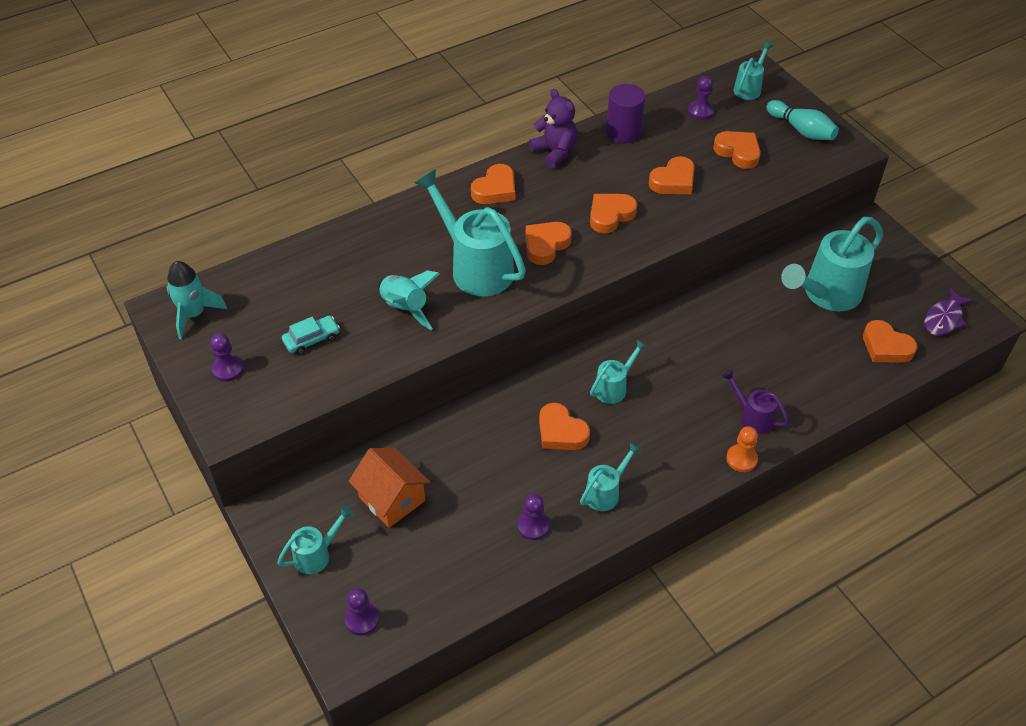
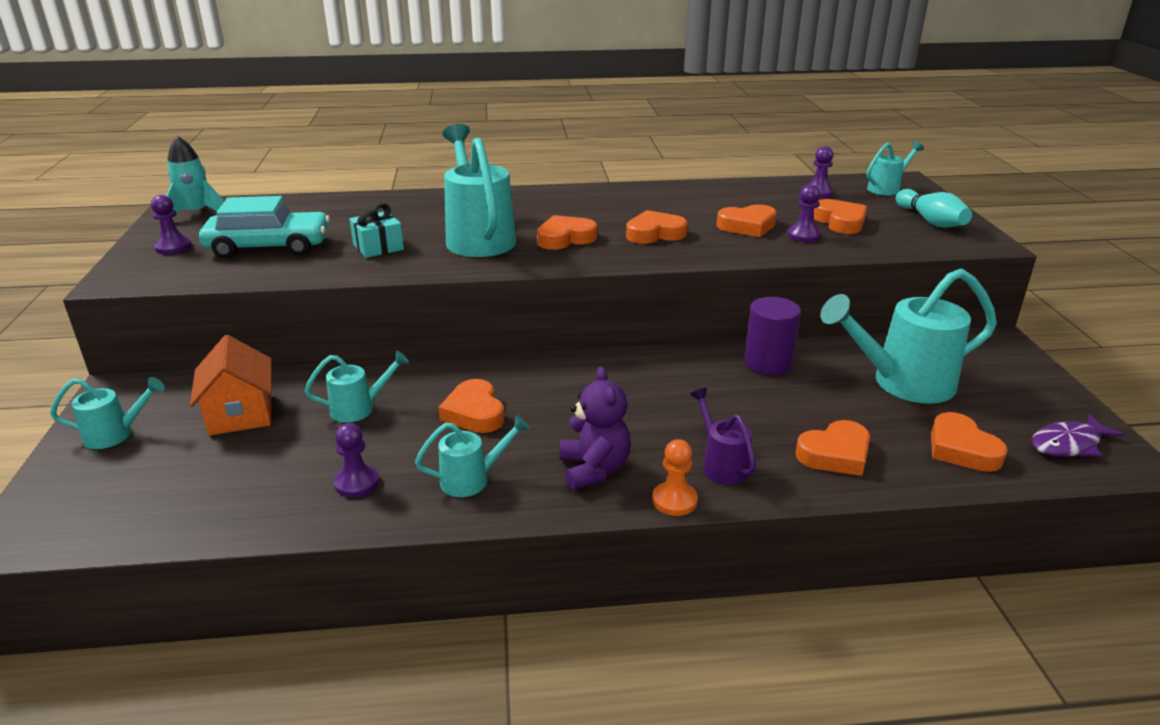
camera: 25 degrees right, 20 degrees down
(311, 339) = (269, 247): turquoise car -> turquoise car, size x1.94
(362, 619) = (82, 504): purple pawn -> purple pawn (803, 236)
(405, 308) = (378, 247): turquoise rocket -> turquoise gift
(495, 189) = (554, 200): orange heart -> orange heart (835, 454)
(554, 152) = (638, 190): purple teddy bear -> purple teddy bear (594, 469)
(614, 387) = (570, 393): turquoise watering can -> turquoise watering can (359, 409)
(623, 132) = (721, 191): purple cylinder -> purple cylinder (768, 363)

